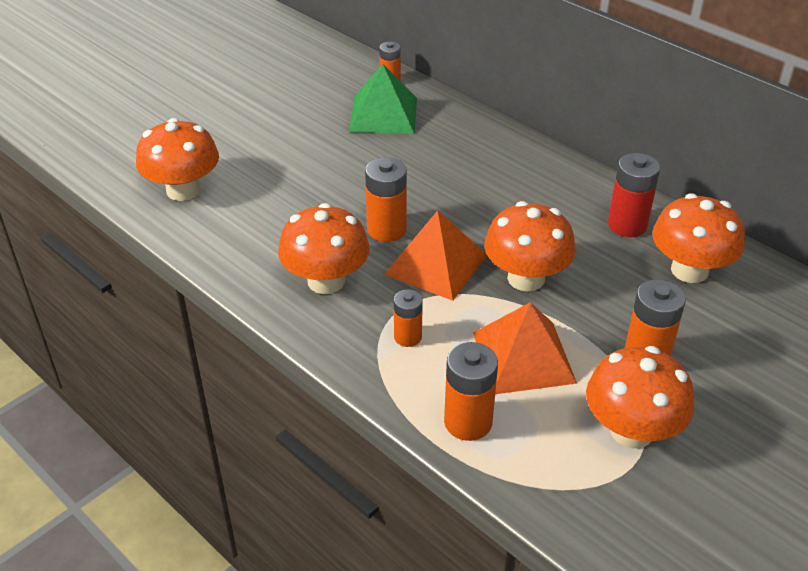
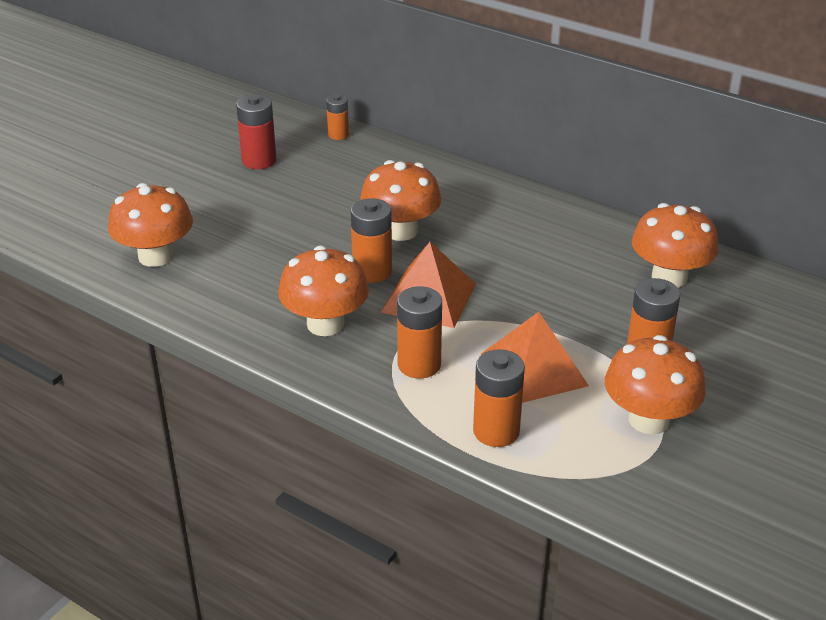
camera: 10 degrees left, 5 degrees down
(383, 114) = (340, 166): green pyramid -> none
(407, 337) = (419, 365): orange battery -> orange battery, size x1.59
(526, 278) = (518, 300): orange mushroom -> orange mushroom (401, 231)
(627, 225) = (602, 243): red battery -> red battery (259, 161)

